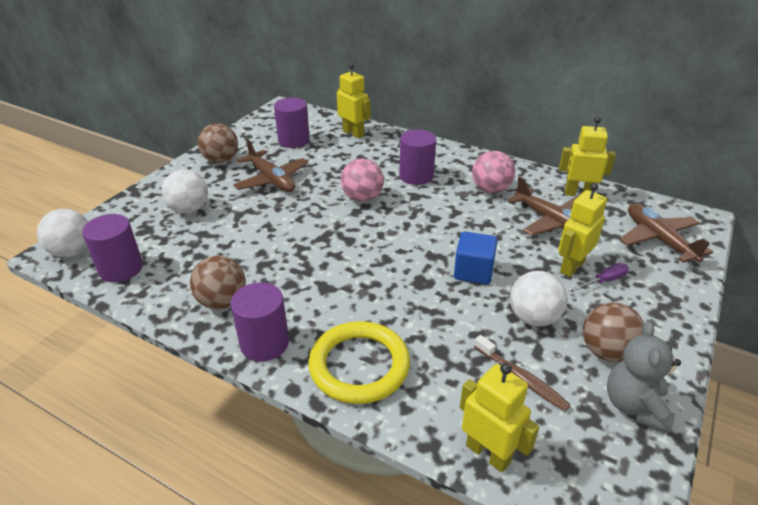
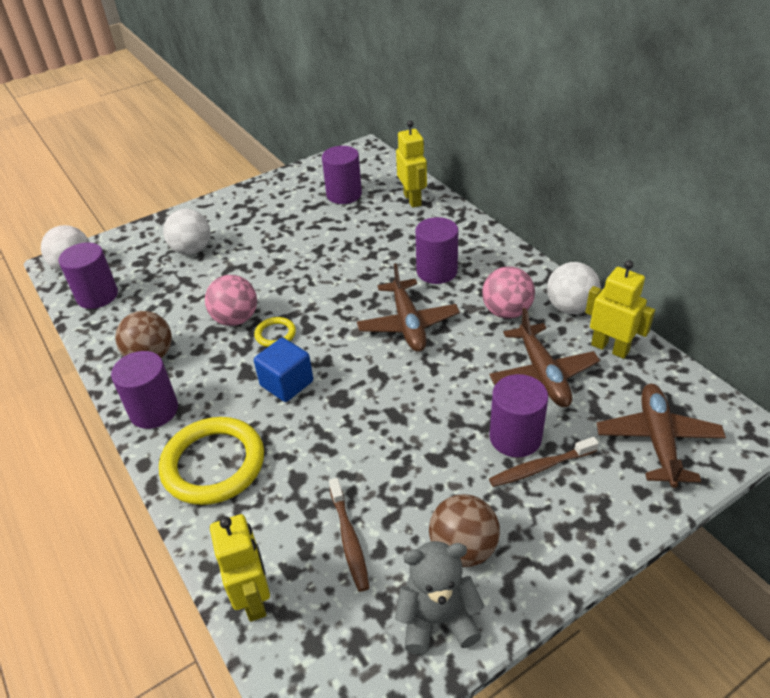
camera: 30 degrees right, 5 degrees up
(221, 160) = (258, 201): brown ball -> none
(272, 180) = (288, 237): brown plane -> brown plane (408, 324)
(325, 252) = (275, 334): none -> yellow ring
(362, 198) = (358, 282): pink ball -> pink ball (235, 319)
(473, 271) = (401, 405): blue cube -> blue cube (286, 383)
(533, 318) = (419, 480): white ball -> white ball (570, 307)
(571, 267) = (515, 437): yellow robot -> purple cylinder
(605, 280) = (540, 467): purple screwdriver -> brown toothbrush
(634, 406) = (437, 619): grey teddy bear -> grey teddy bear turned 45 degrees clockwise

